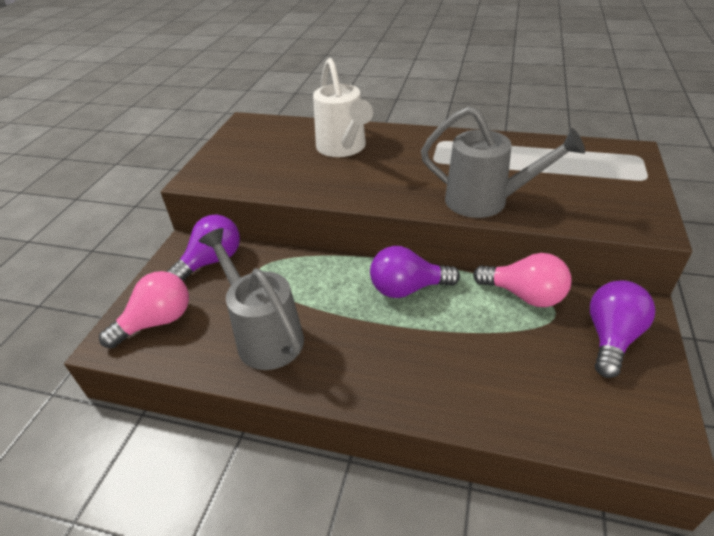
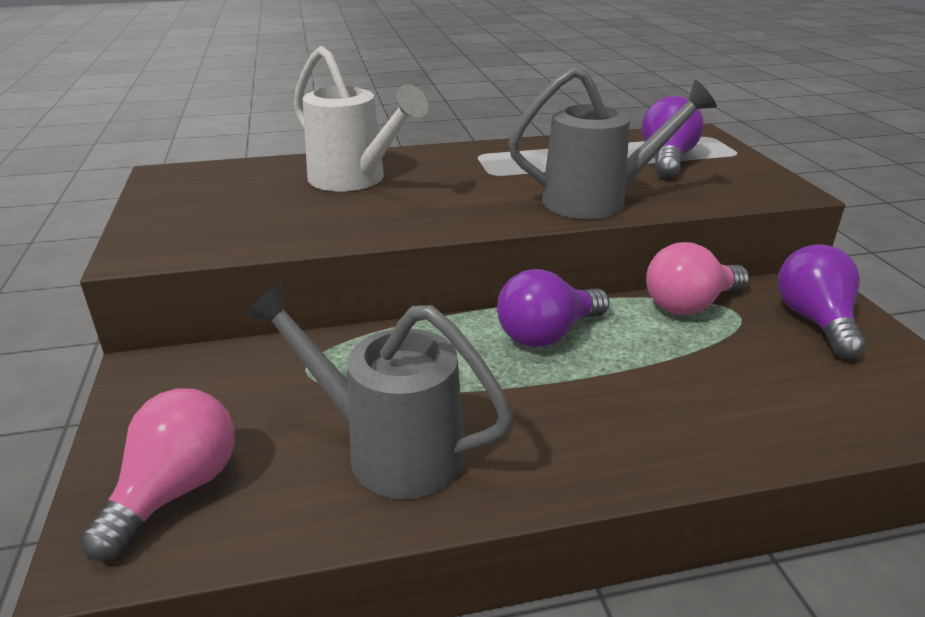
camera: 30 degrees left, 10 degrees down
(212, 261) = (214, 378): purple light bulb -> purple light bulb (667, 160)
(524, 295) = (689, 305): pink light bulb -> pink light bulb turned 150 degrees clockwise

